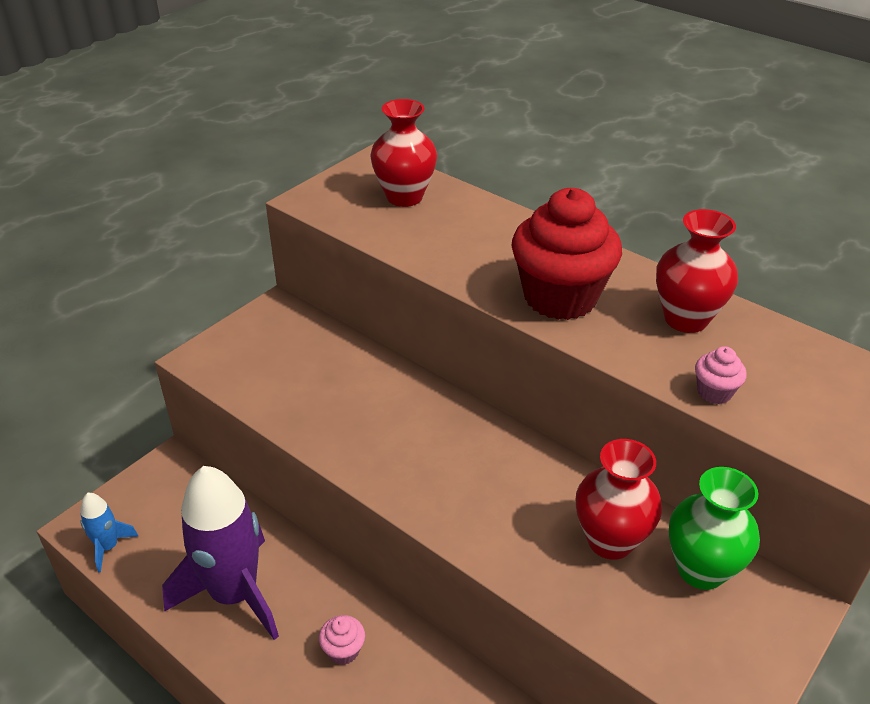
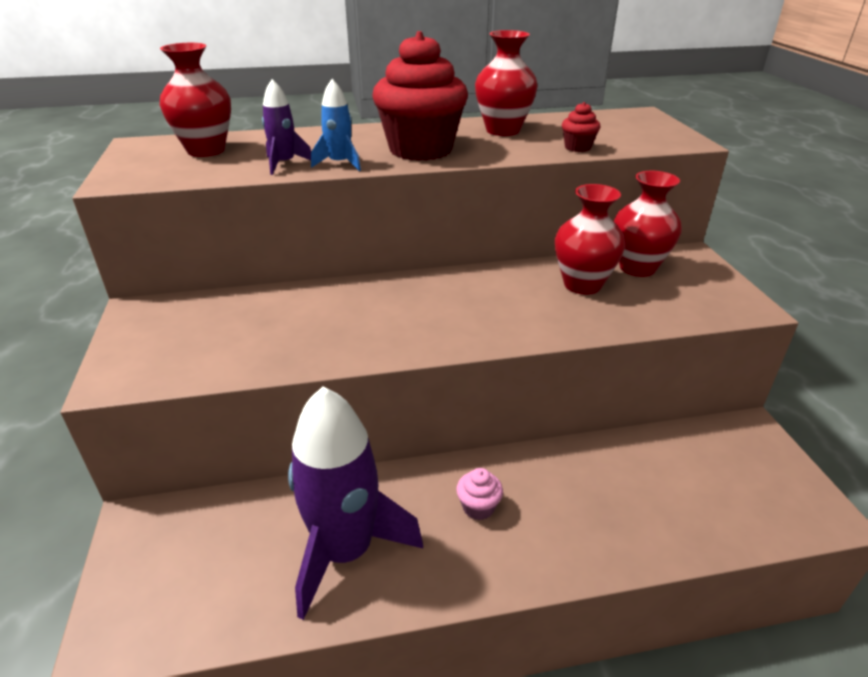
camera: 50 degrees left, 5 degrees down
(108, 547) = (165, 631): blue rocket -> blue rocket (340, 163)
(430, 248) = (284, 164): none -> purple rocket
(701, 569) = (637, 268): green vase -> red vase
(714, 392) = (577, 147): pink cupcake -> red cupcake

